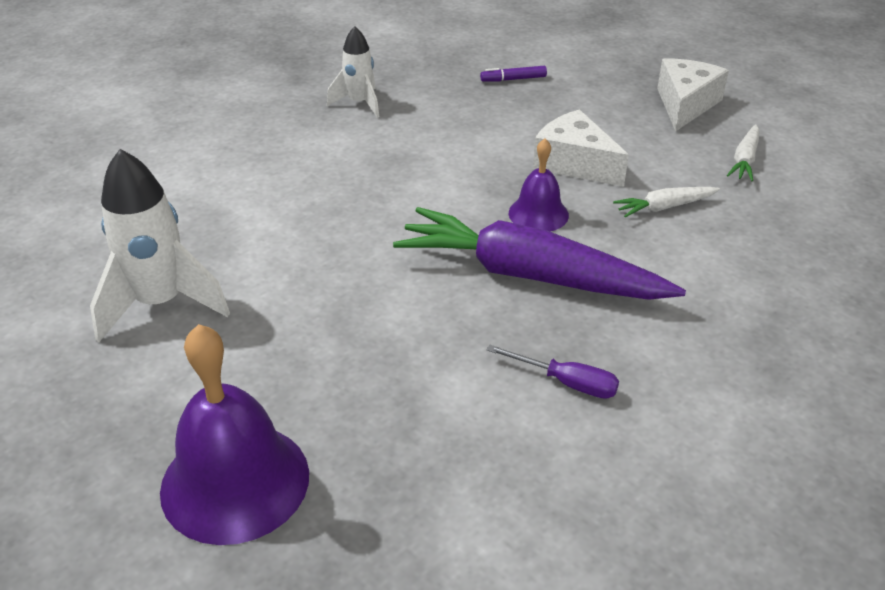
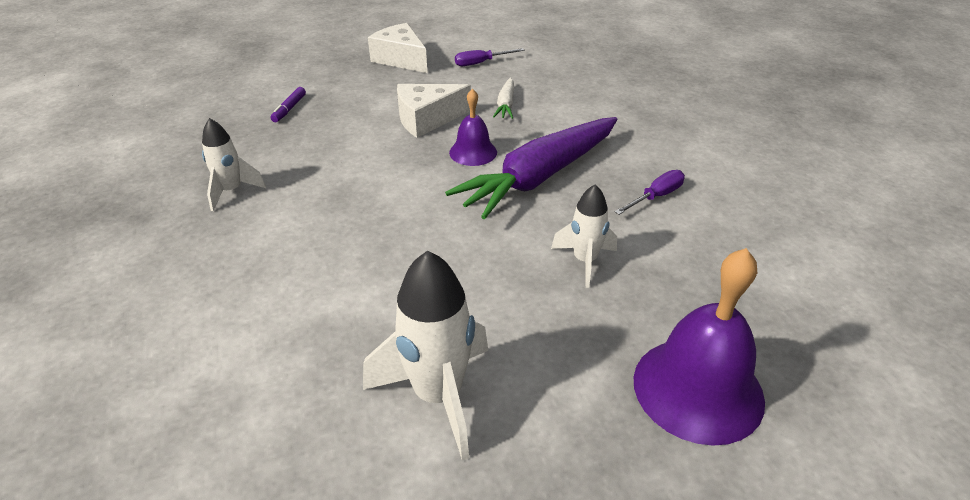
camera: 65 degrees left, 0 degrees up
(396, 349) = (584, 261): none -> white rocket
(744, 160) = (481, 63): white carrot -> purple screwdriver

